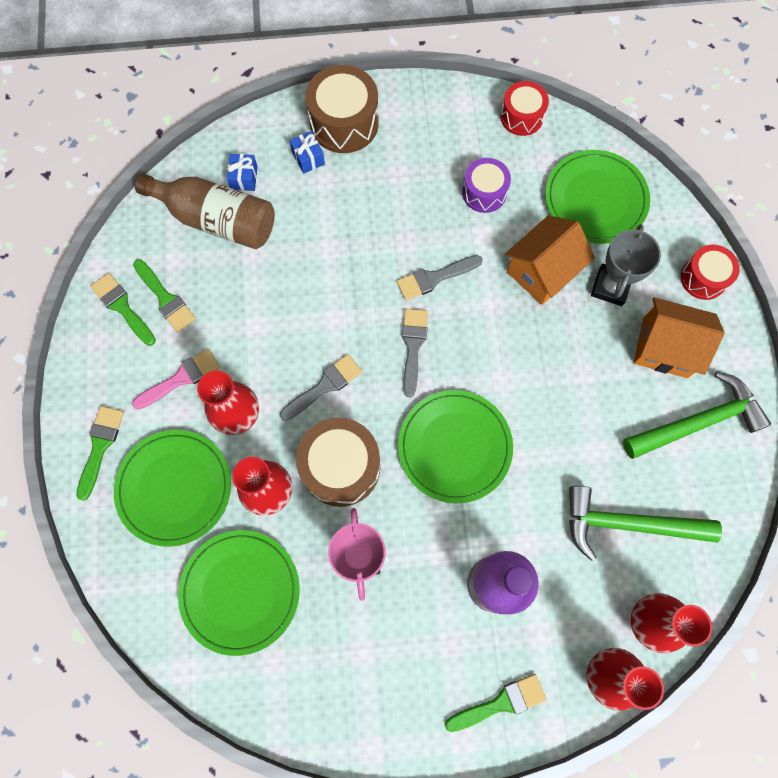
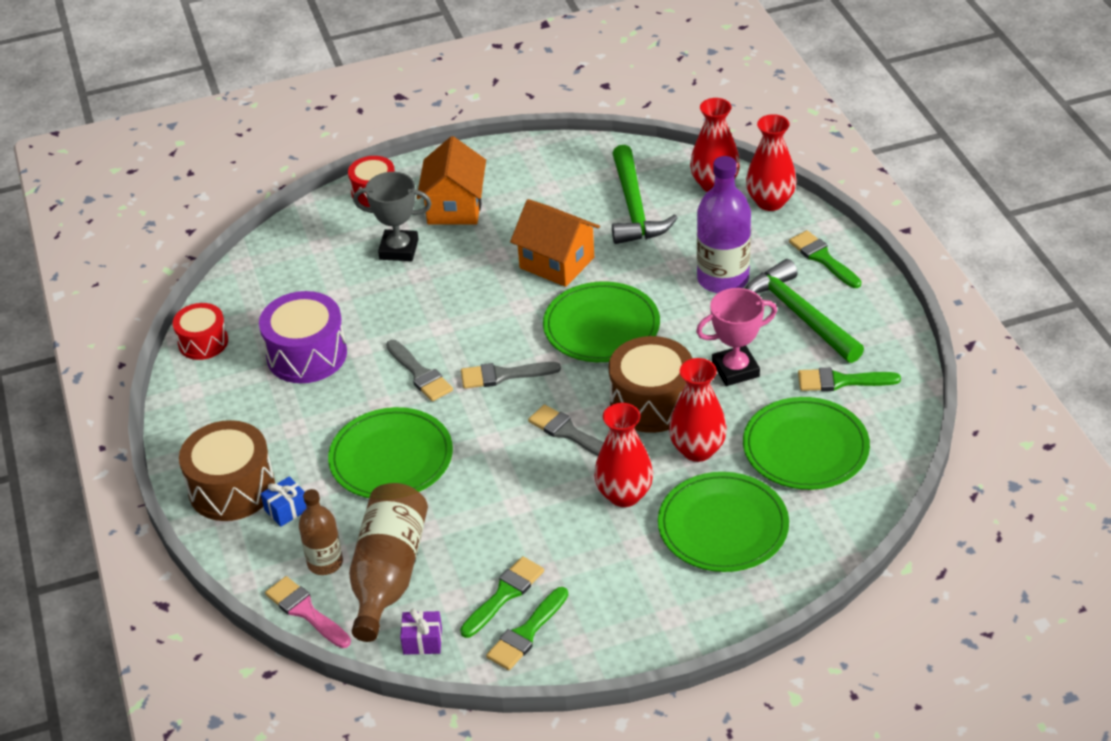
camera: 100 degrees left, 30 degrees down
(100, 446) = (702, 603): green brush -> green brush (841, 381)
(143, 233) = (422, 641): none -> purple gift
(181, 378) = (598, 553): pink brush -> pink brush (306, 611)
(244, 178) = (325, 563): blue gift -> brown bottle
(484, 192) = (307, 355): purple drum -> purple drum, size x1.59
(542, 271) = (393, 297): orange house -> orange house (557, 263)
(595, 199) = (299, 273): green plate -> green plate (391, 458)
(698, 421) = (522, 179): green hammer -> green hammer (799, 315)

